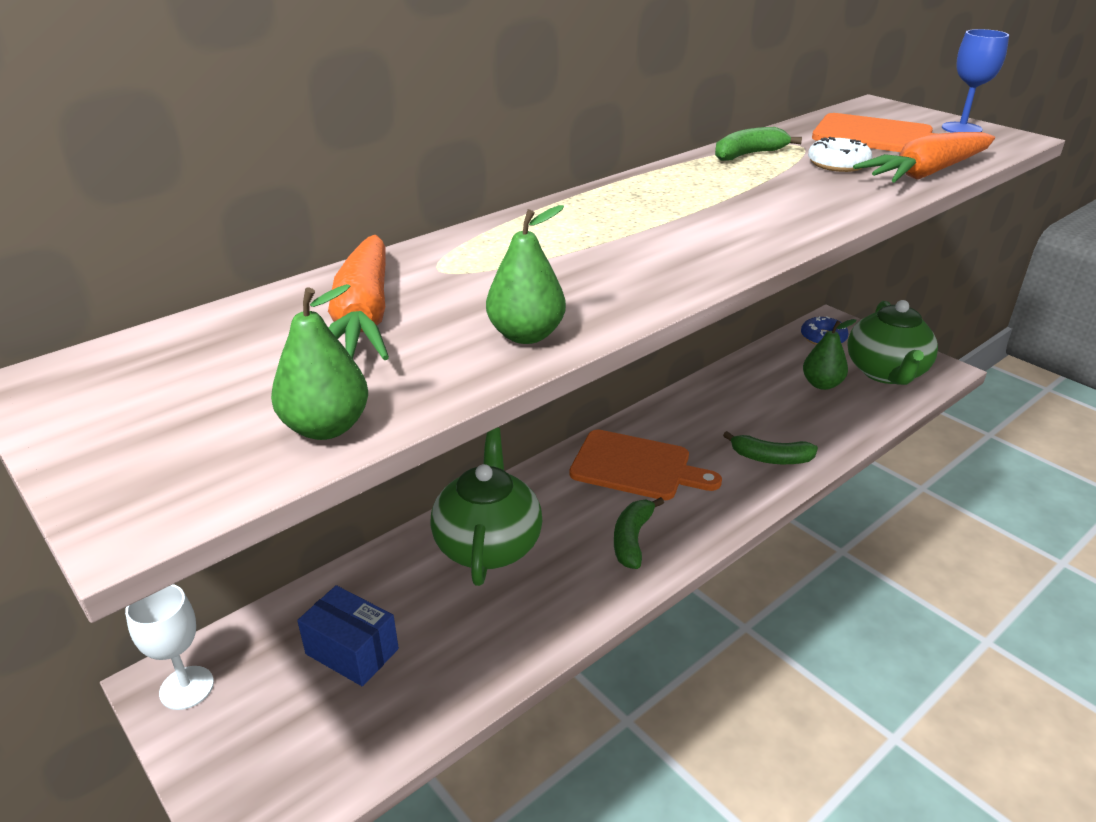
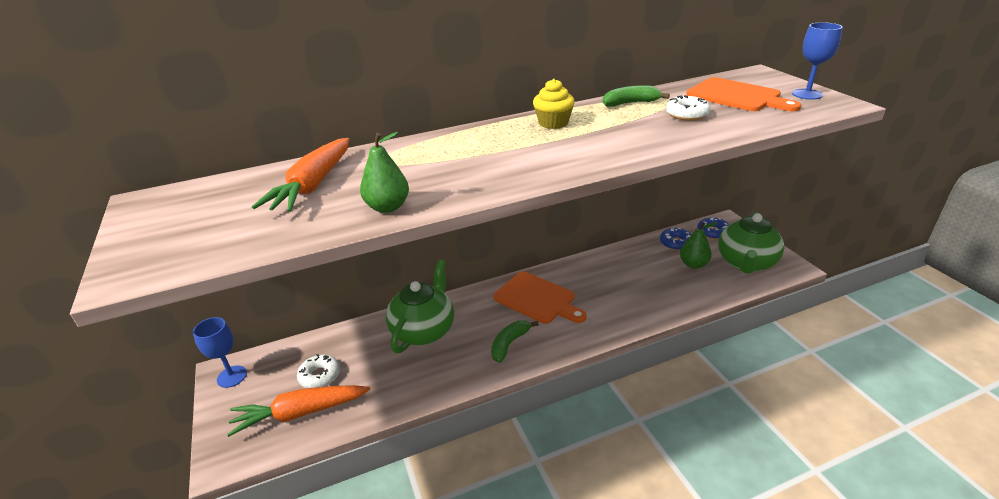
camera: 20 degrees right, 0 degrees up
(186, 688) = (232, 376): white goblet -> blue goblet
(326, 427) = (242, 245): green pear -> none
(352, 651) = (320, 376): blue box -> white donut
(665, 189) = (553, 123): none -> yellow cupcake
(770, 458) = (628, 308): green banana -> none
(783, 359) = (676, 243): none -> blue donut
(926, 173) = (746, 126): orange carrot -> orange carrot (300, 413)

